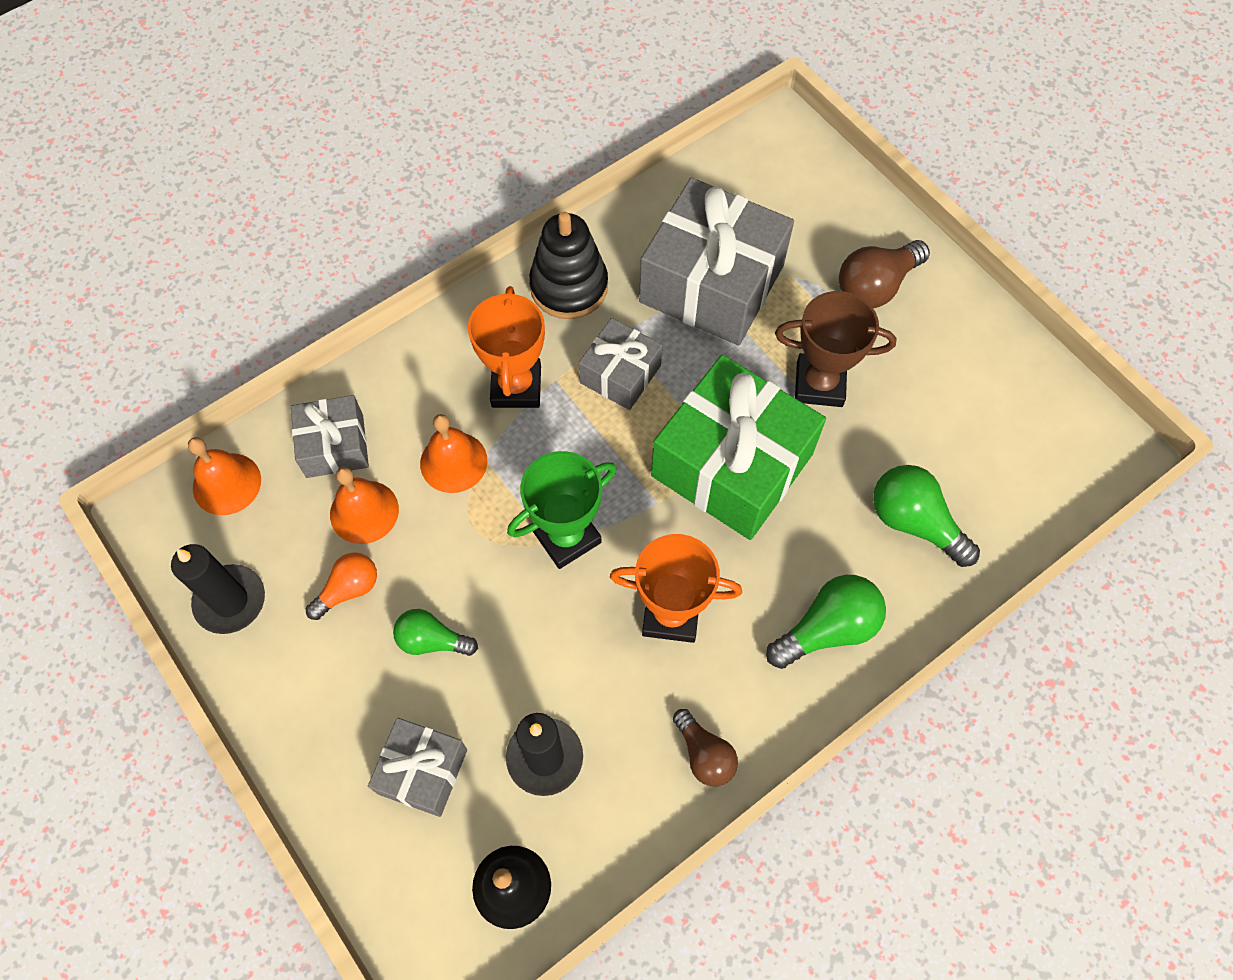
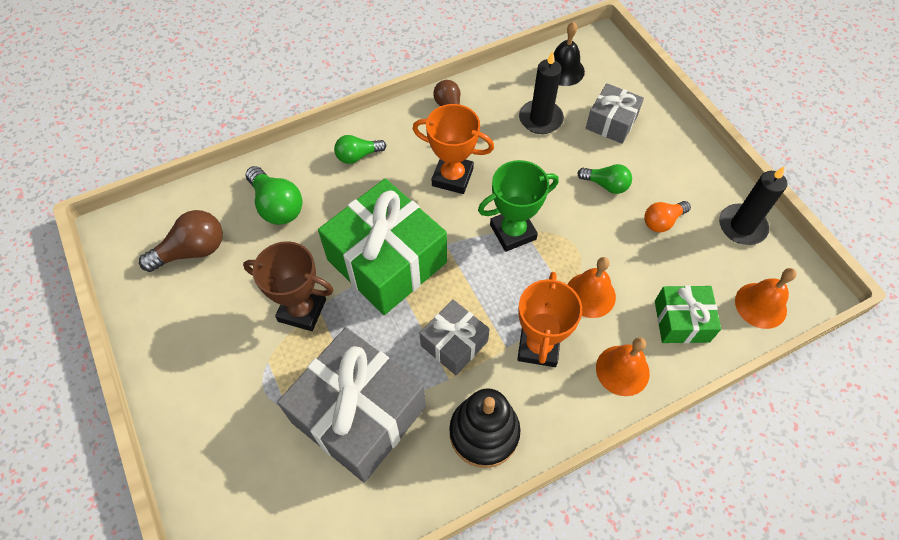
camera: 170 degrees left, 5 degrees down
(335, 446) = (681, 321): grey gift -> green gift
(364, 511) = (655, 269): orange bell -> orange bell (622, 370)
(827, 629) = (357, 156): green light bulb -> green light bulb, size x0.65
(875, 286) = (221, 387): brown light bulb -> brown light bulb (192, 251)

